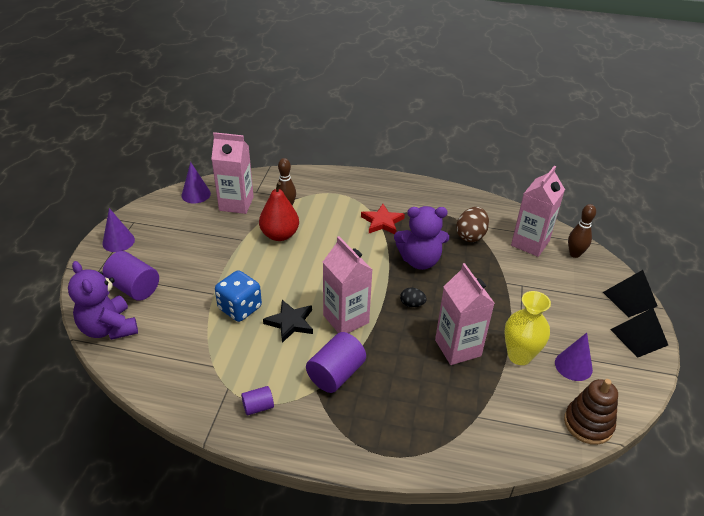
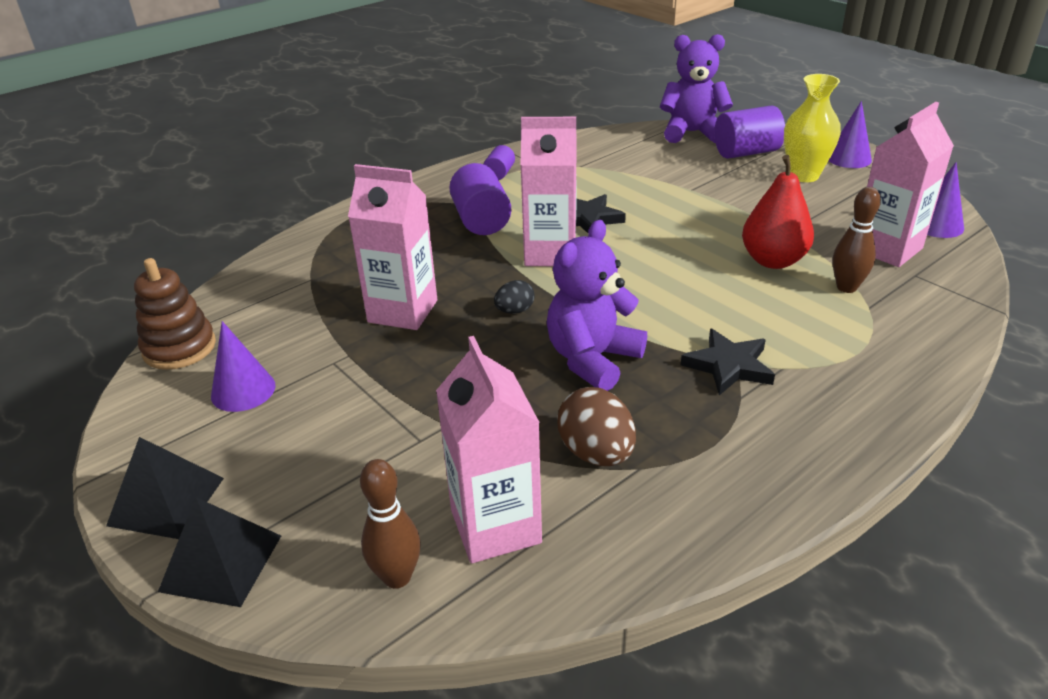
camera: 130 degrees right, 5 degrees down
(240, 308) = (647, 197): blue dice -> none
(382, 222) = (728, 366): red star -> black star
(519, 356) = (323, 353): yellow vase -> yellow vase (803, 175)

